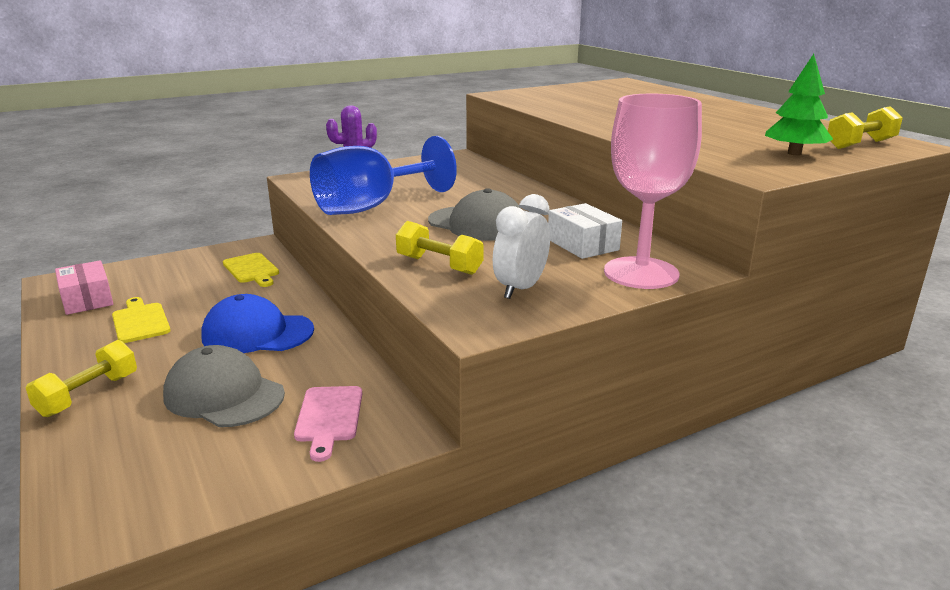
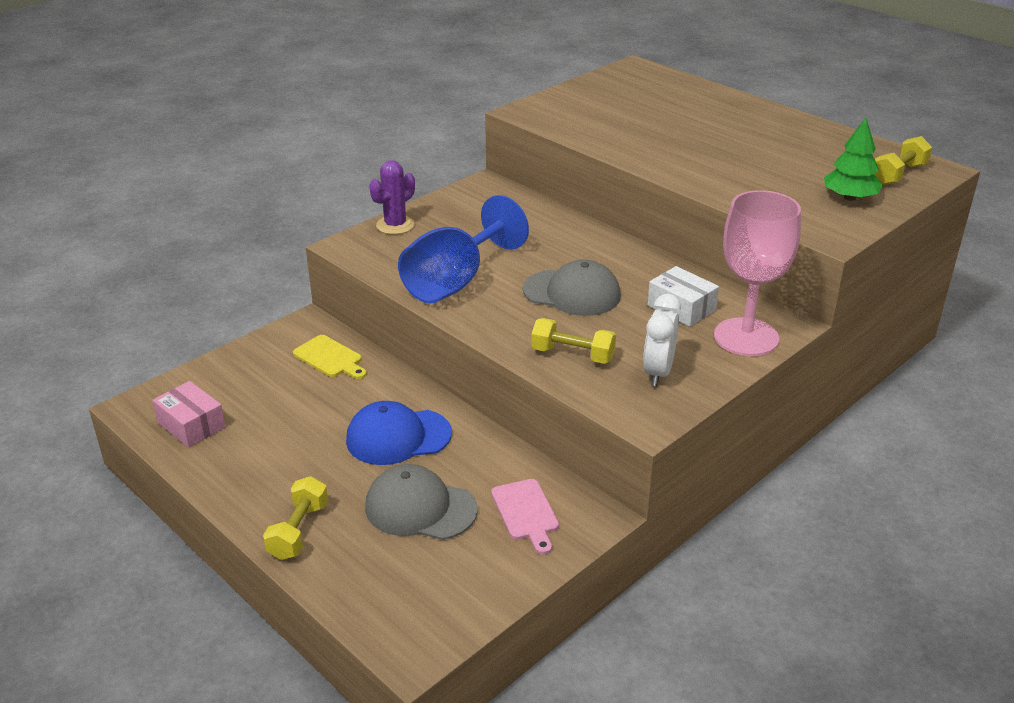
camera: 15 degrees left, 10 degrees up
(140, 321) = (272, 443): yellow cutting board -> none

